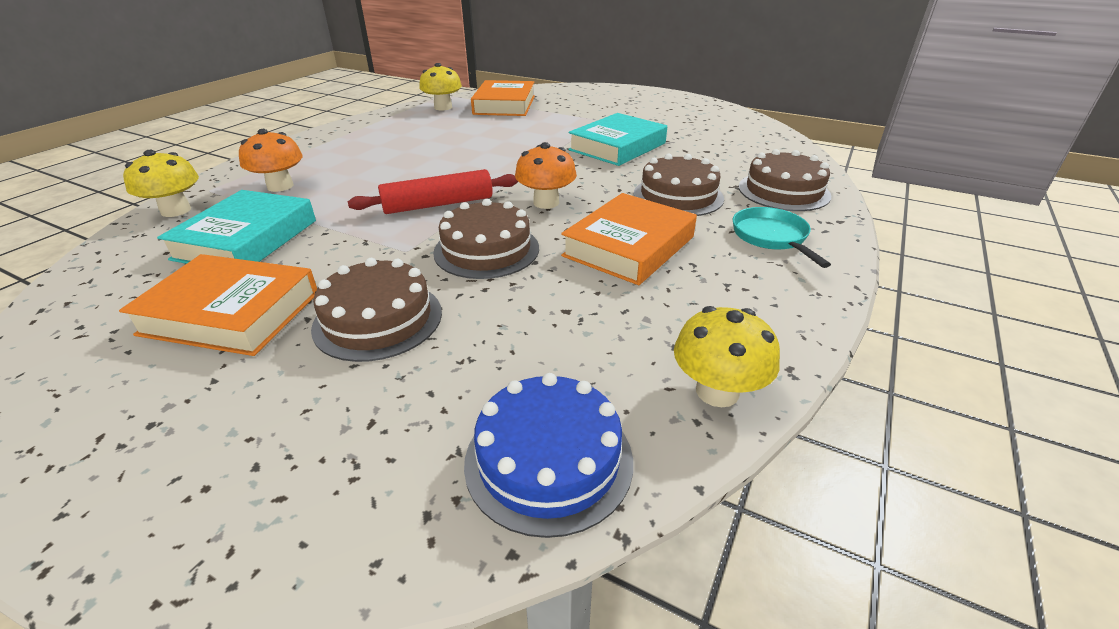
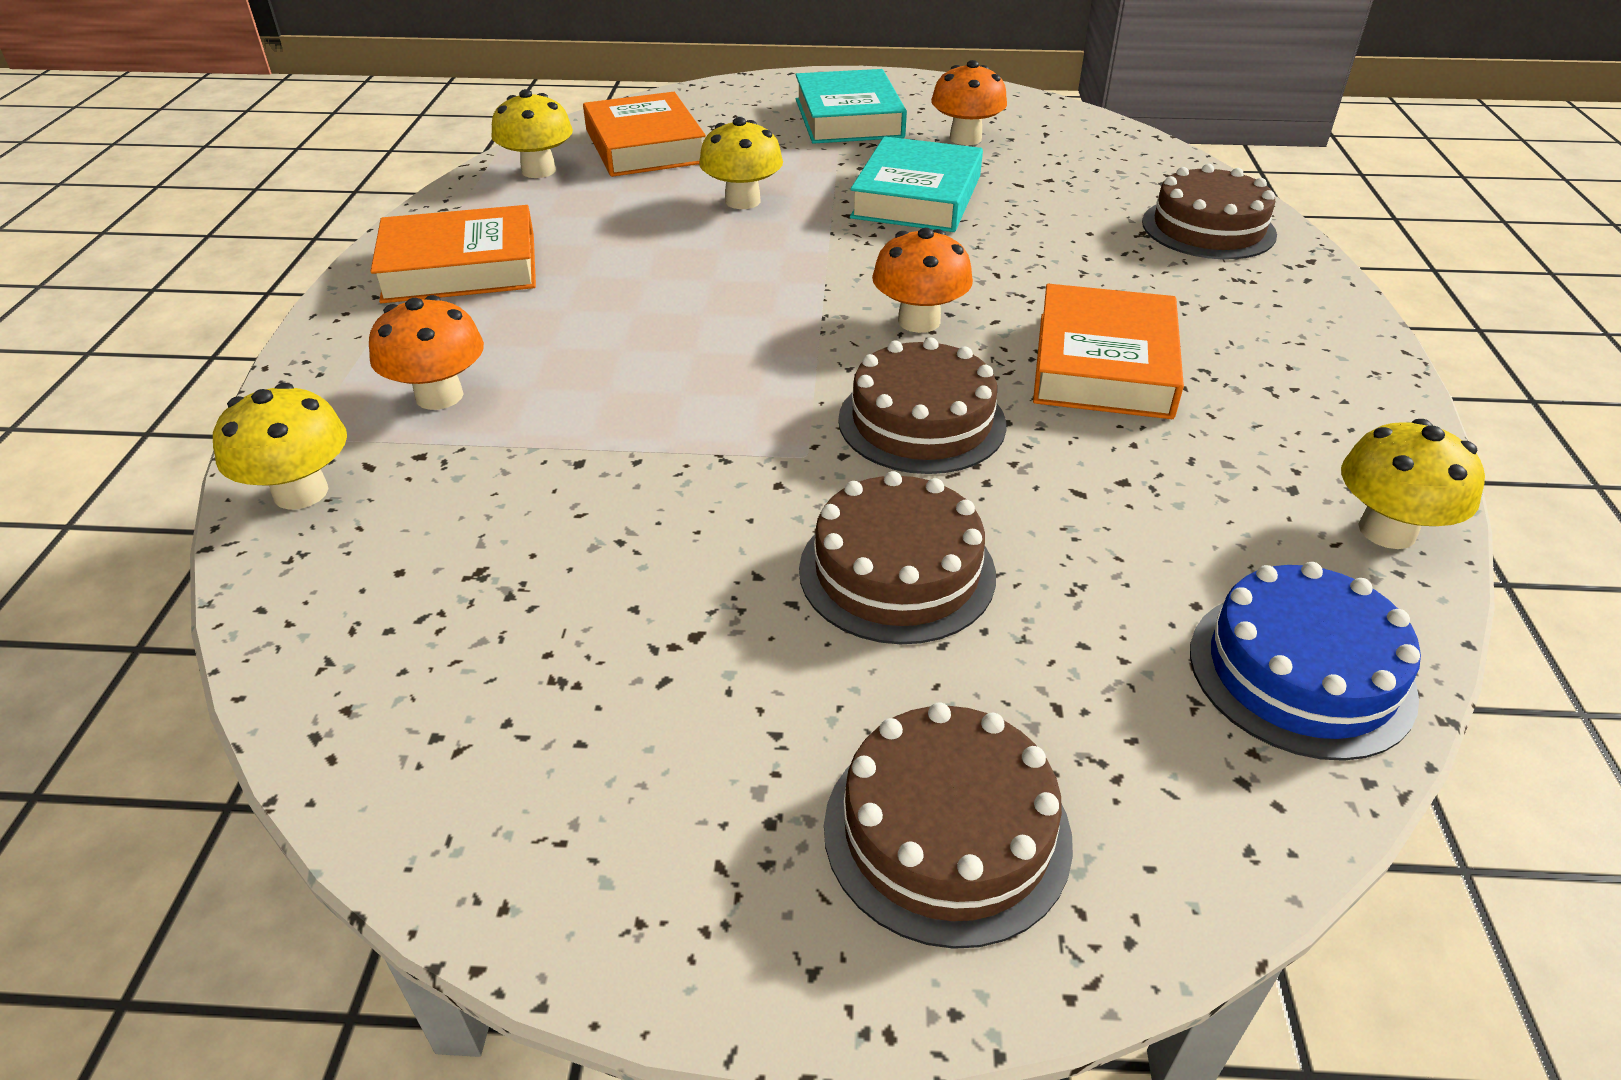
camera: 25 degrees left, 5 degrees up
(231, 313) = (665, 633): orange book -> orange book (460, 267)
(247, 239) = (517, 508): turquoise book -> turquoise book (848, 118)
(438, 204) = (760, 364): red rolling pin -> none
(522, 134) = (742, 201): none -> yellow mushroom
(678, 196) = (1086, 267): brown cake -> brown cake (947, 831)
(679, 125) = (965, 138): none -> orange mushroom
(771, 237) = (1257, 305): turquoise pan -> none

